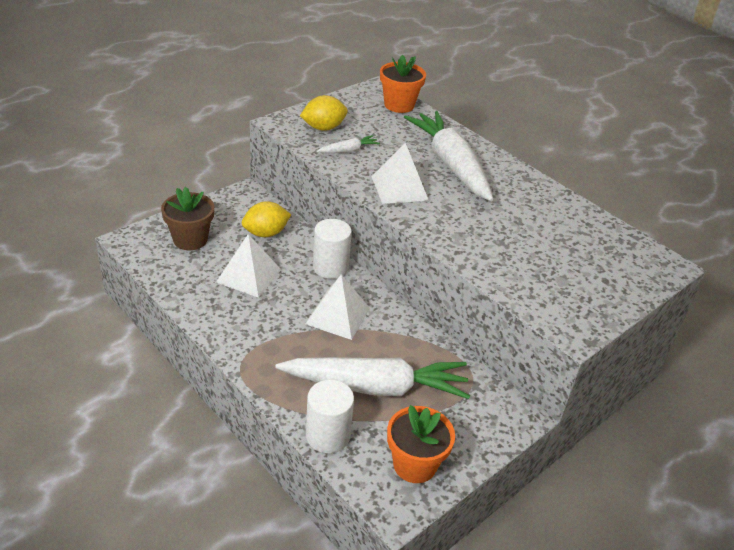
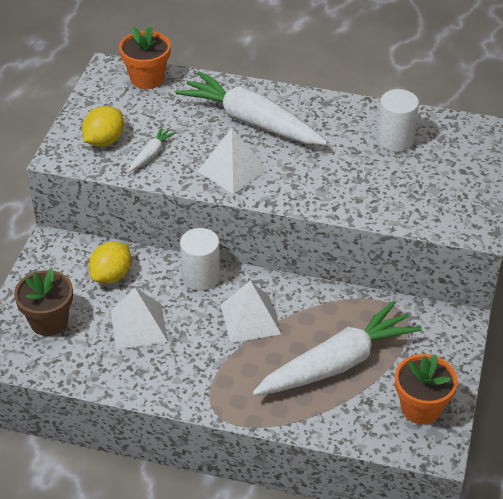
camera: 30 degrees left, 5 degrees up
(327, 435) = (338, 426): white cylinder -> white cylinder (395, 140)

